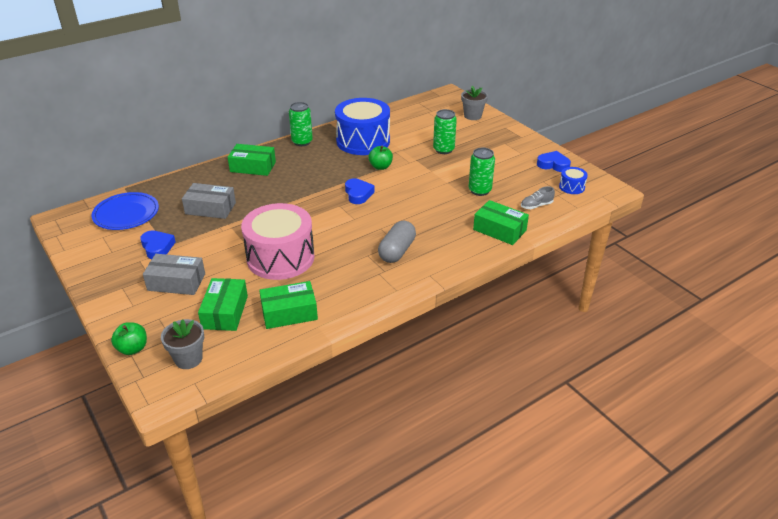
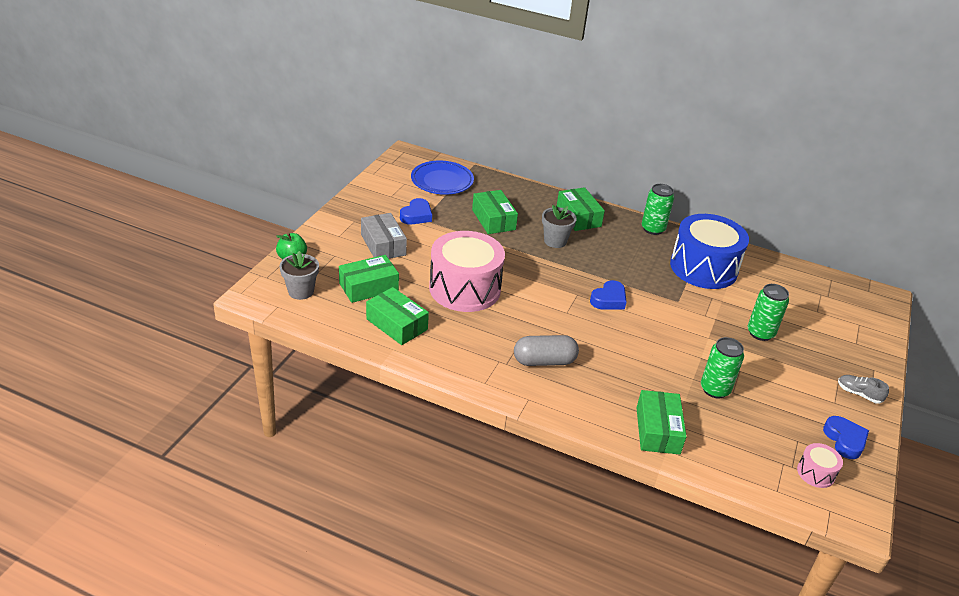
camera: 55 degrees right, 0 degrees up
(210, 208) = (493, 220): grey box -> green box
(380, 167) = (672, 297): green apple -> none
(472, 116) = (861, 333): grey flower pot -> grey flower pot (555, 241)
(536, 206) = (738, 449): grey shoe -> grey shoe (858, 394)
(571, 187) = (815, 473): blue drum -> pink drum

